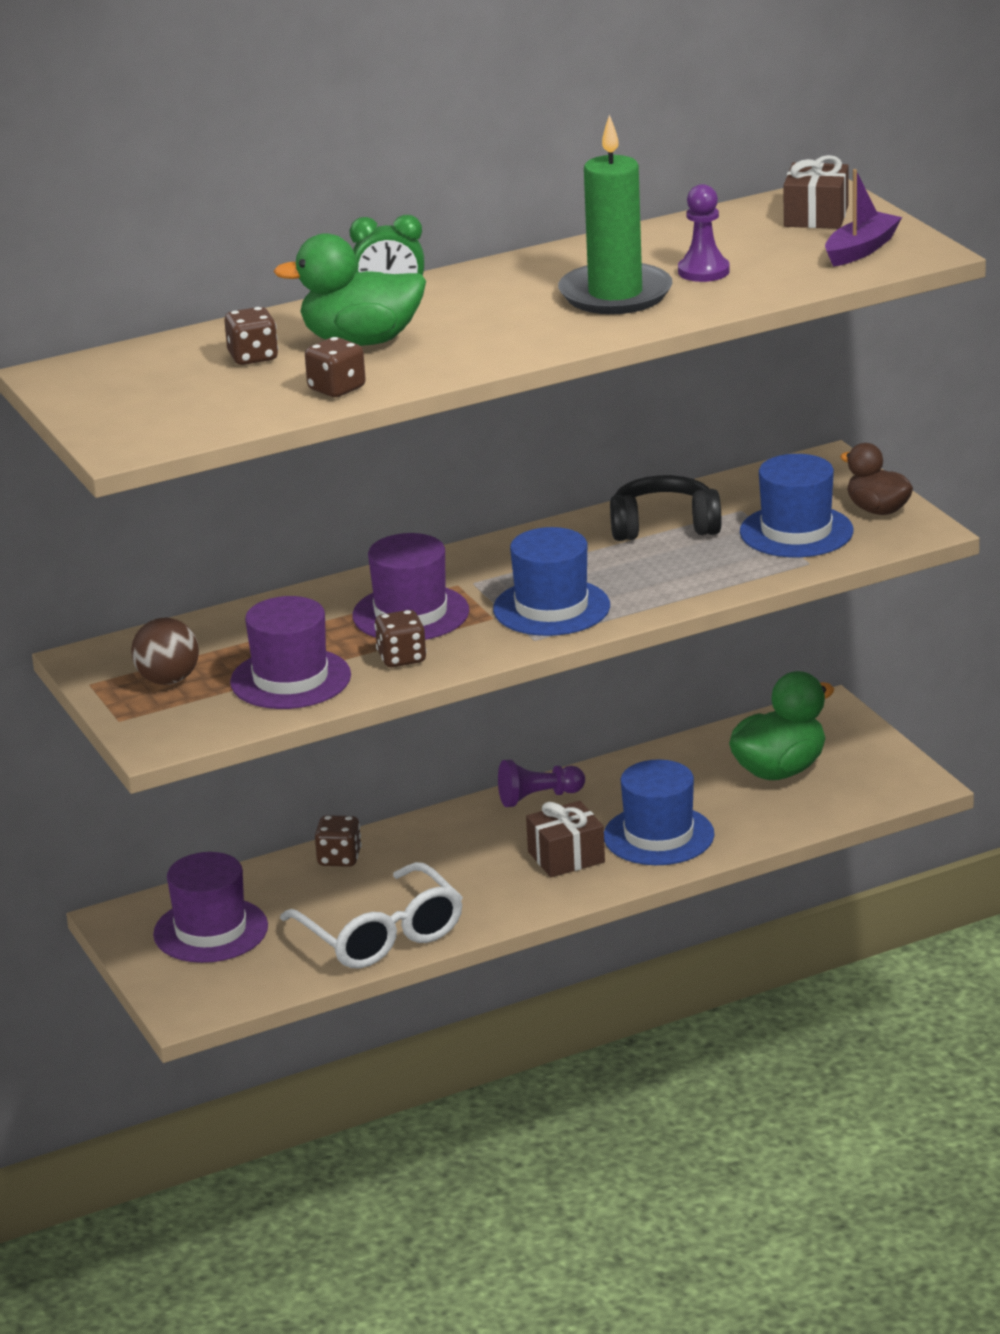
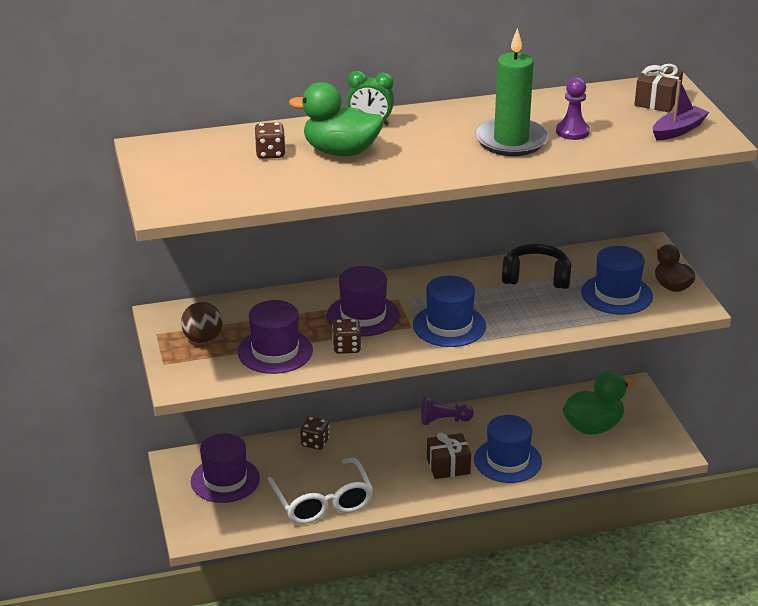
camera: 10 degrees right, 5 degrees up
(336, 389) = (311, 185): brown dice -> none

